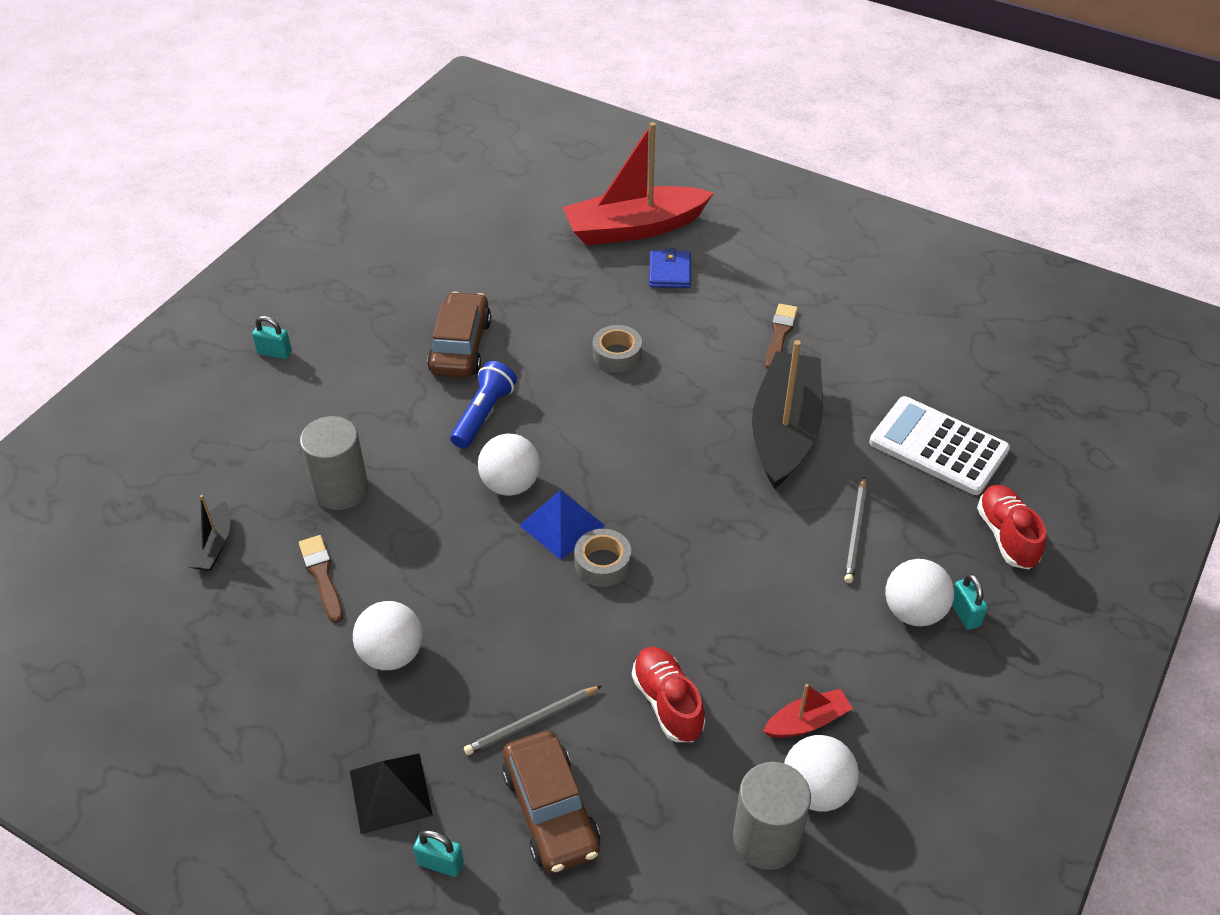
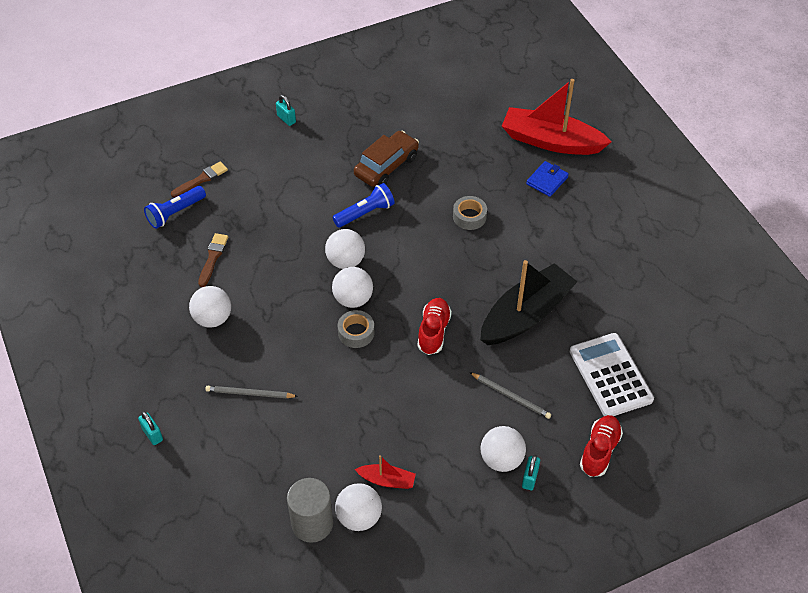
camera: 35 degrees right, 5 degrees up
(214, 546) = (175, 213): black boat -> blue flashlight
(341, 489) = (258, 216): grey cylinder -> none
(390, 793) = (157, 387): black pyramid -> none
(551, 811) = (222, 443): brown car -> none
(561, 525) = (353, 299): blue pyramid -> white ball
(667, 703) = (324, 426): red shoe -> red shoe (433, 332)
(780, 334) = (578, 254): brown brush -> brown brush (201, 179)
(855, 532) = (511, 396): grey pencil -> grey pencil turned 105 degrees counterclockwise

